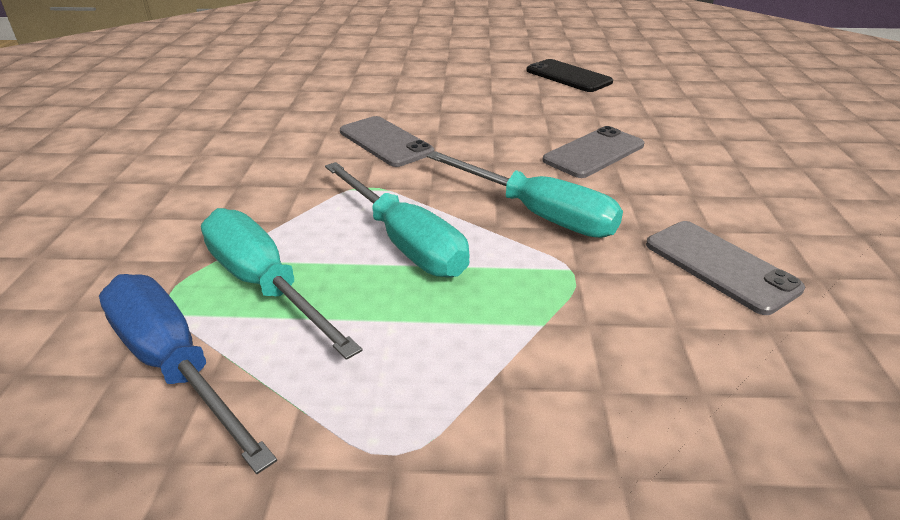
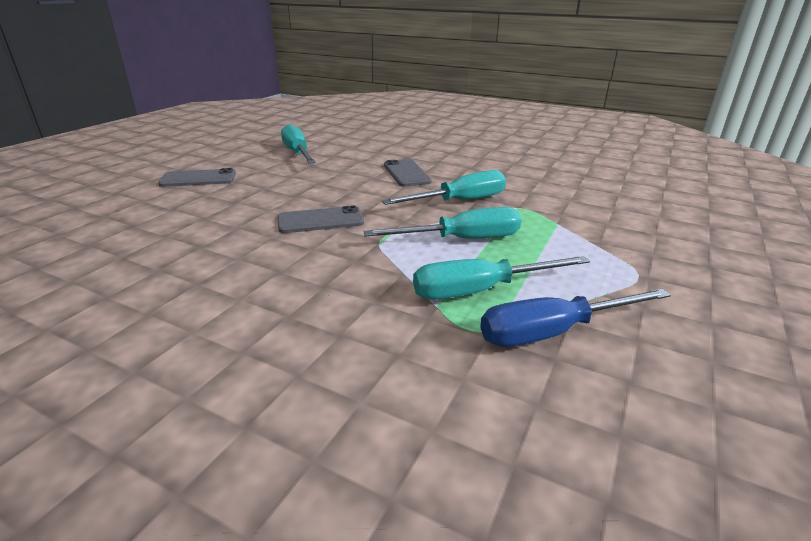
camera: 65 degrees left, 5 degrees down
(568, 76) = (297, 153): black phone -> turquoise screwdriver
(720, 266) = (532, 180): grey phone -> grey phone (198, 179)

